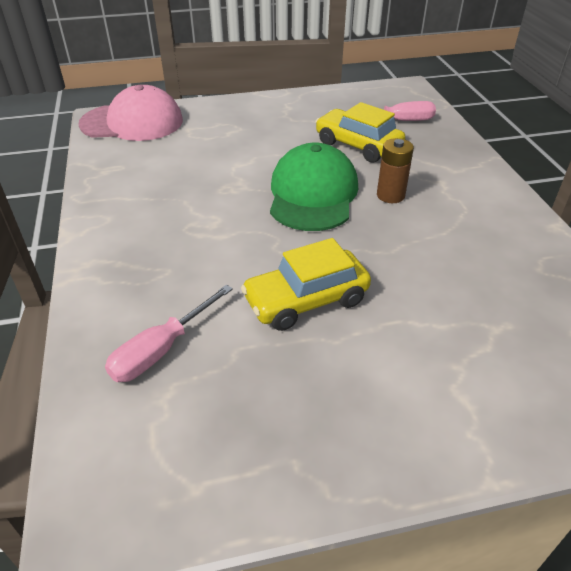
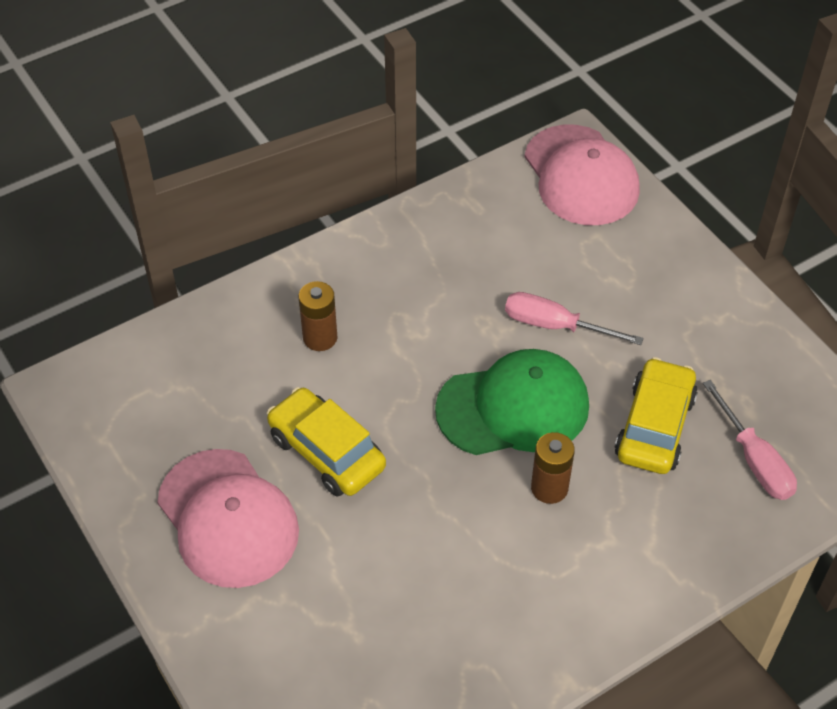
camera: 70 degrees right, 10 degrees up
(161, 350) = (224, 364): pink screwdriver -> pink screwdriver (555, 326)
(178, 276) = (320, 337): none -> brown battery
(354, 389) = (228, 518): none -> pink cap

